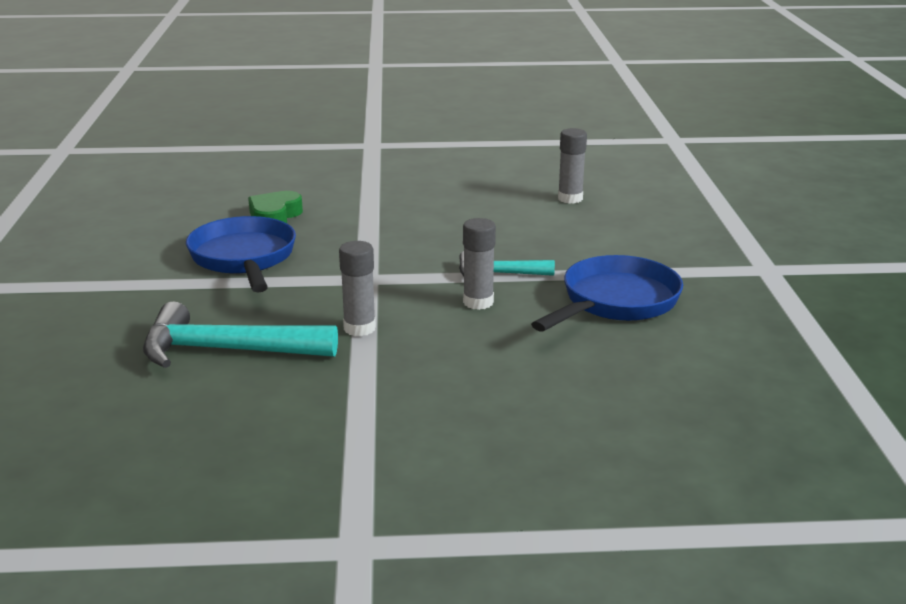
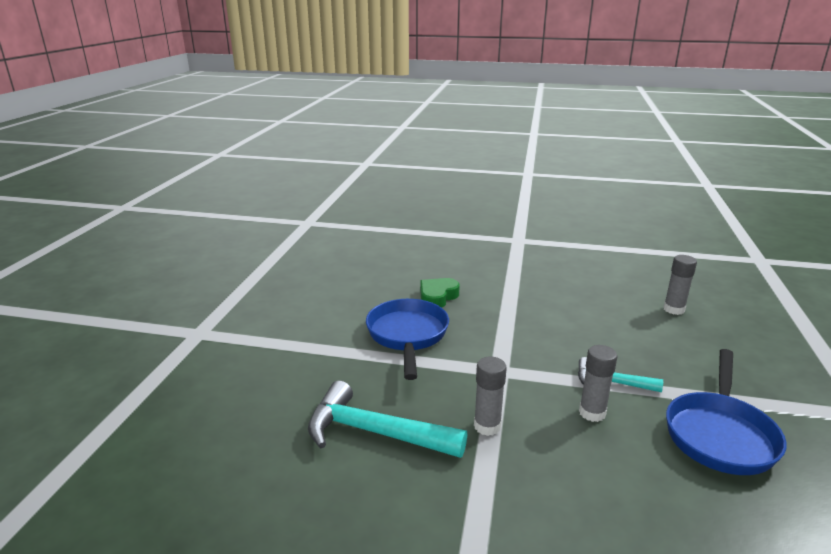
camera: 15 degrees right, 0 degrees up
(615, 302) = (720, 434): blue pan -> blue pan turned 150 degrees clockwise

